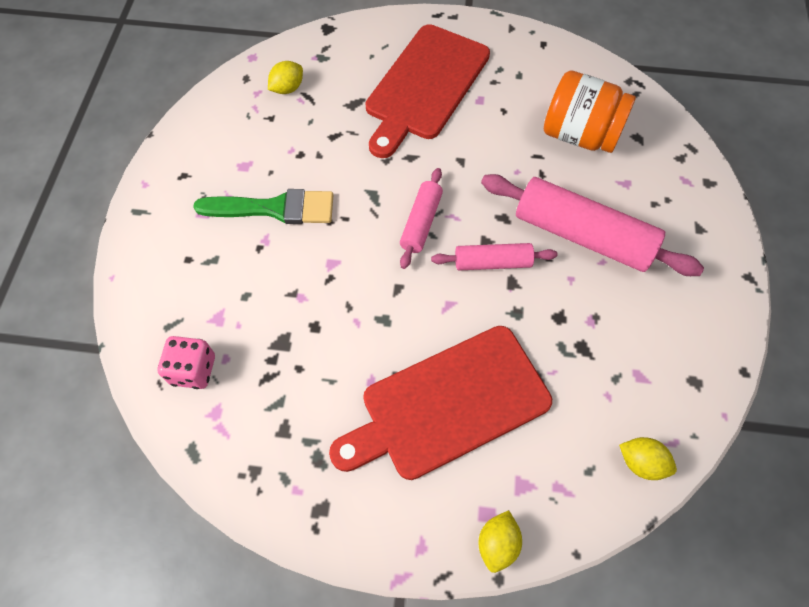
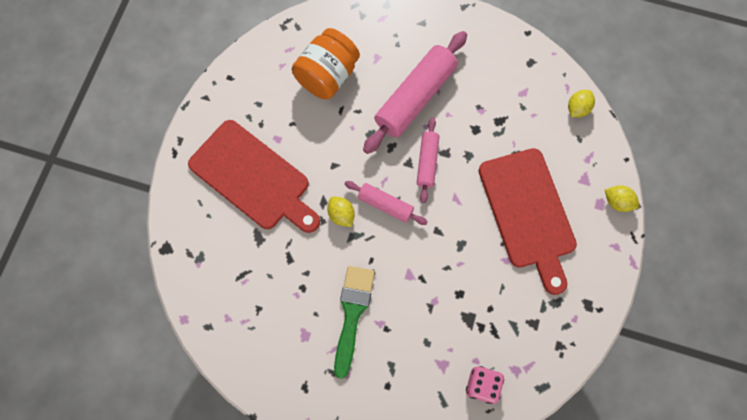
camera: 80 degrees left, 10 degrees up
(287, 88) = (229, 291): yellow lemon -> yellow lemon (341, 215)

